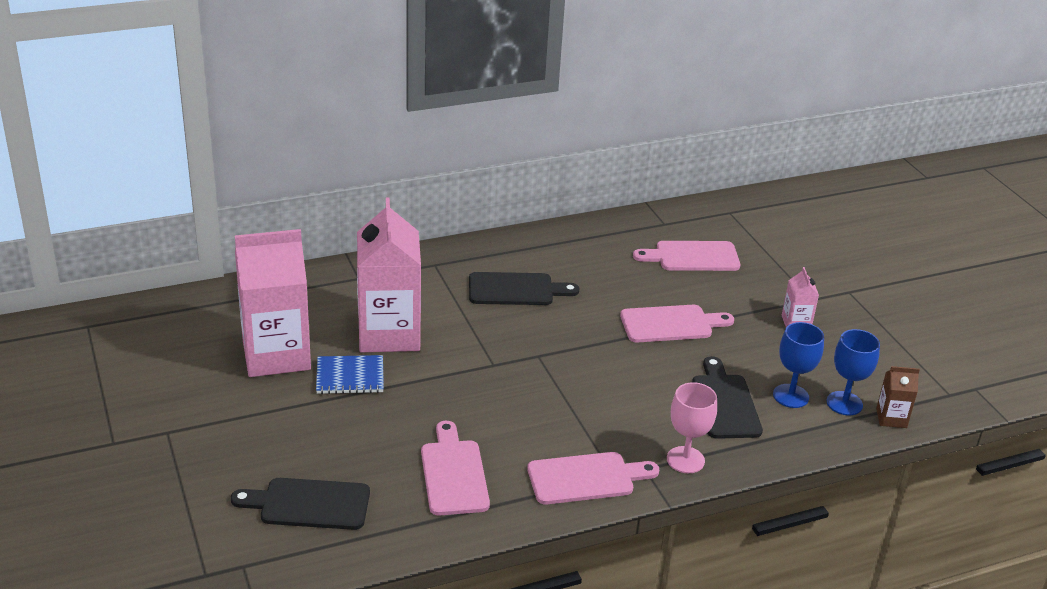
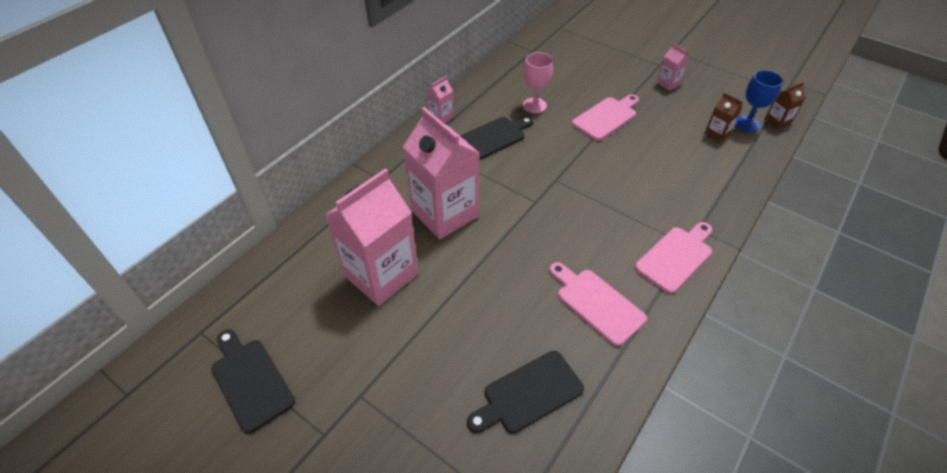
camera: 30 degrees left, 15 degrees up
(350, 376) = (451, 263): blue notebook -> none
(481, 248) = (441, 117): none -> pink carton
(685, 460) = (713, 209): pink goblet -> pink goblet (534, 105)
(692, 257) = (570, 66): pink cutting board -> none
(725, 403) = (690, 157): black cutting board -> black cutting board (250, 380)
(791, 396) = (717, 133): blue goblet -> brown carton

